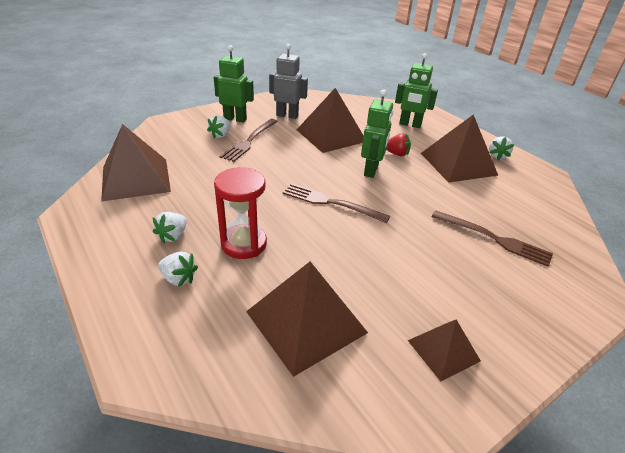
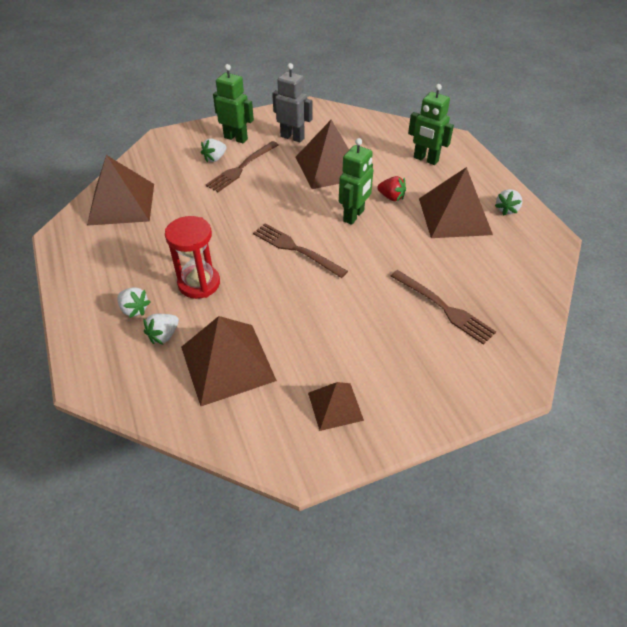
camera: 15 degrees right, 10 degrees up
(173, 236) = (140, 268): white strawberry -> white strawberry (164, 335)

